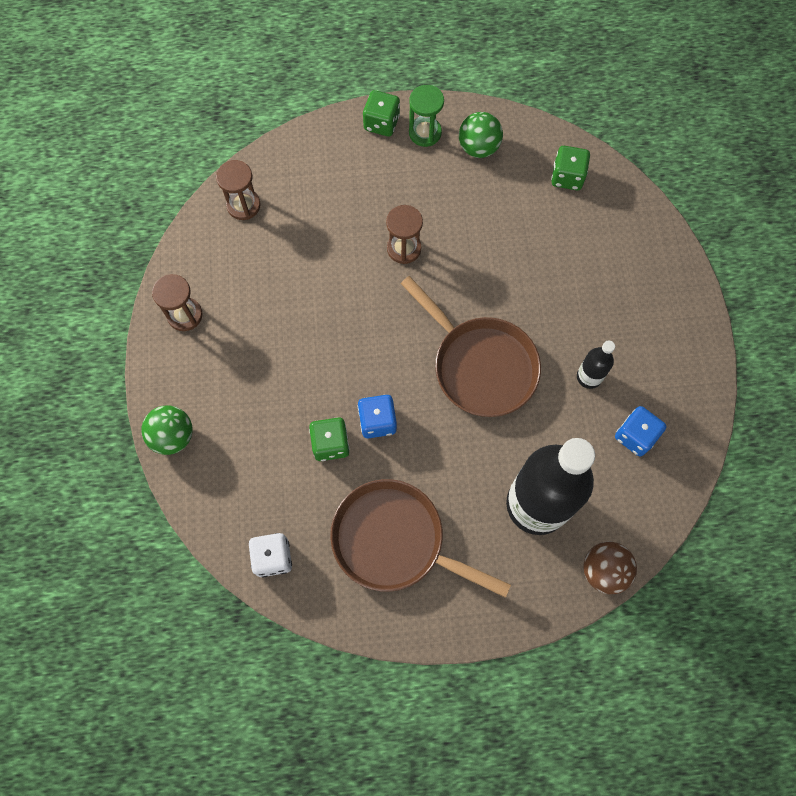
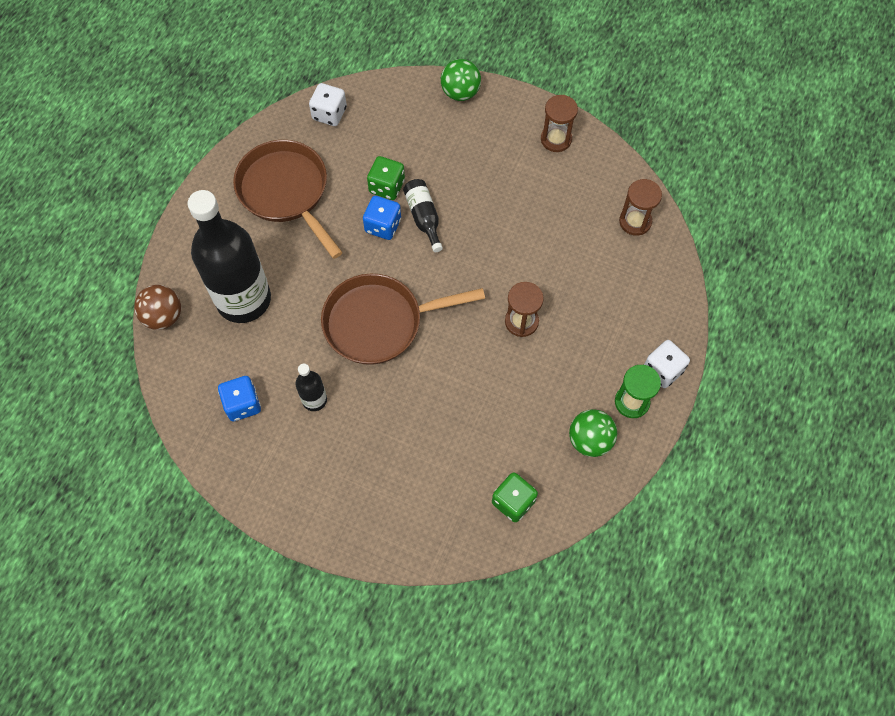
camera: 120 degrees right, 5 degrees down
(346, 389) = (424, 217): none -> black bottle
(381, 123) = (662, 370): green dice -> white dice
(395, 541) = (286, 192): brown pan -> brown pan turned 90 degrees counterclockwise

